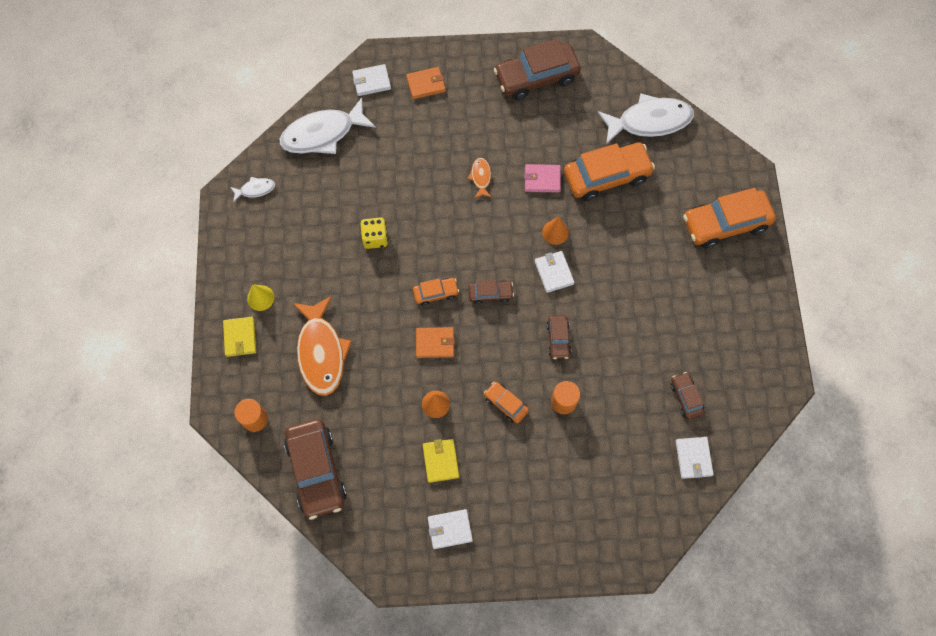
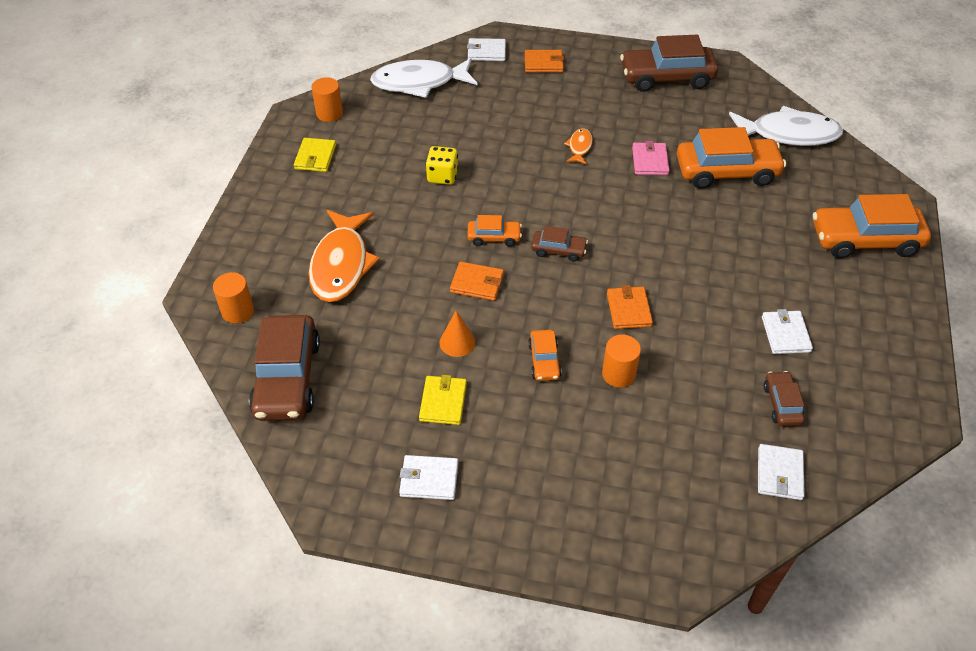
camera: 15 degrees right, 20 degrees down
(240, 337) = (256, 233): yellow wallet -> yellow wallet (315, 157)
(255, 189) = (329, 113): white fish -> orange cylinder
(260, 298) = (294, 203): yellow cone -> none
(506, 404) = (544, 360): orange car -> orange car turned 150 degrees counterclockwise
(542, 179) = (650, 161): pink wallet -> pink wallet turned 75 degrees clockwise
(554, 272) = (641, 245): white wallet -> white wallet (785, 334)
(555, 232) = (652, 209): orange cone -> none
(558, 339) = (629, 310): brown car -> orange wallet

